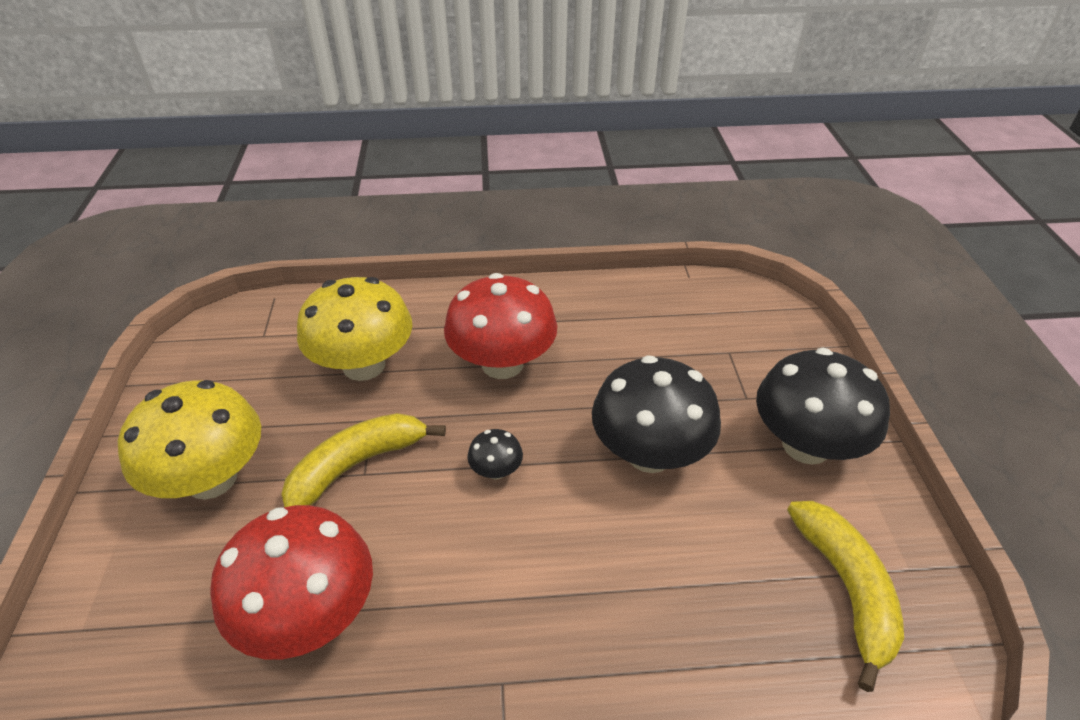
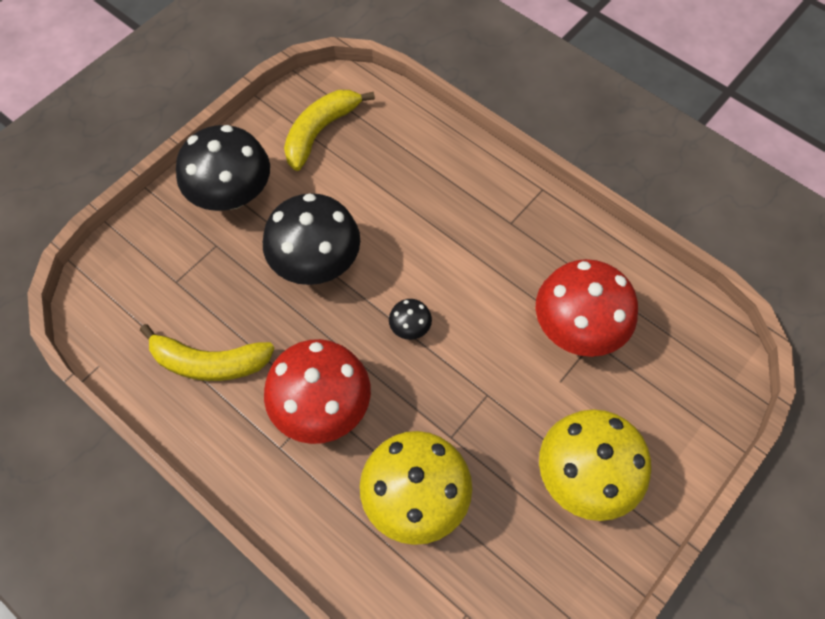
camera: 135 degrees left, 20 degrees up
(357, 465) = (487, 405): yellow banana -> yellow banana (209, 362)

